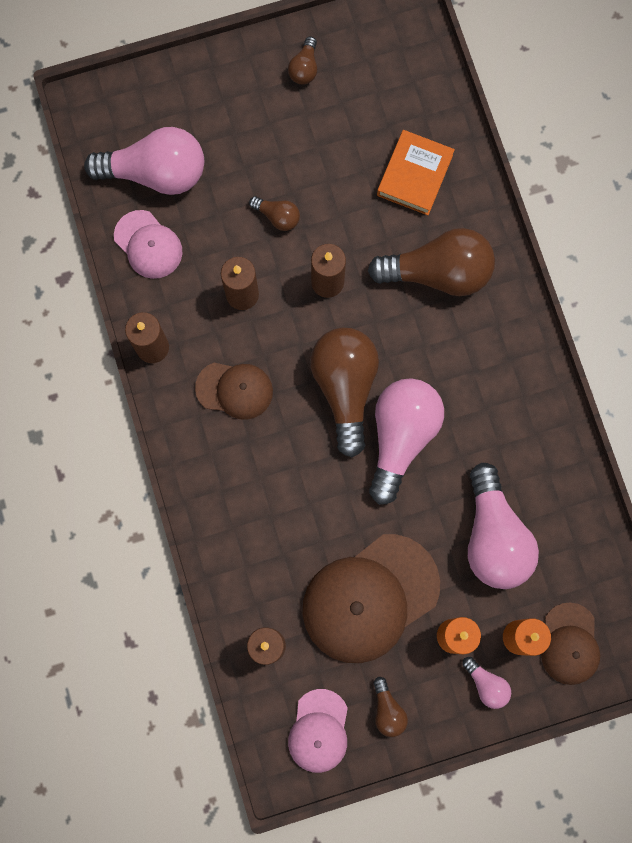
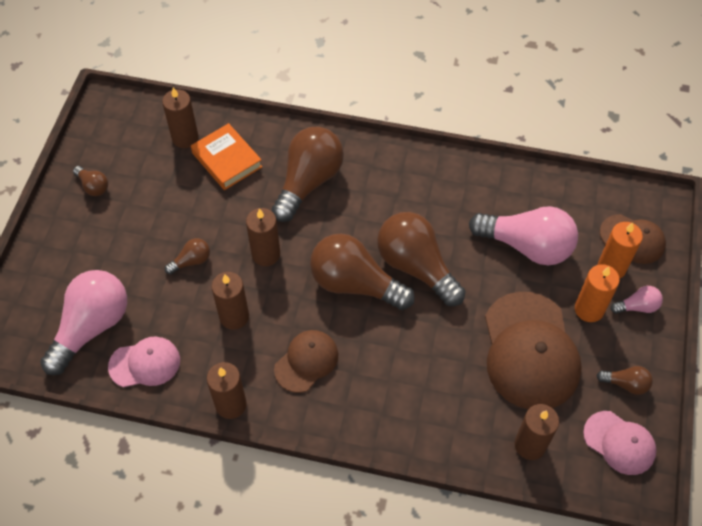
camera: 60 degrees left, 20 degrees down
(401, 436) = (416, 266): pink light bulb -> brown light bulb
(416, 116) = (185, 138): none -> brown candle

